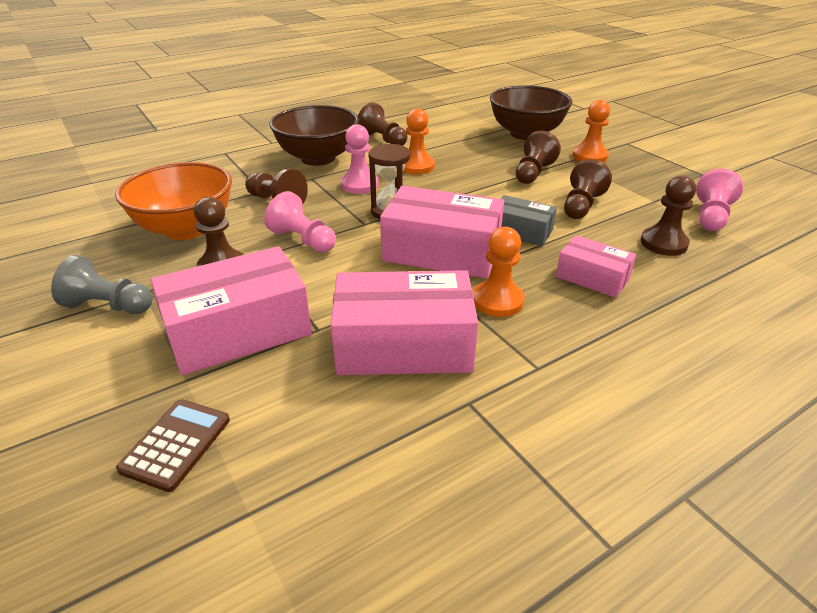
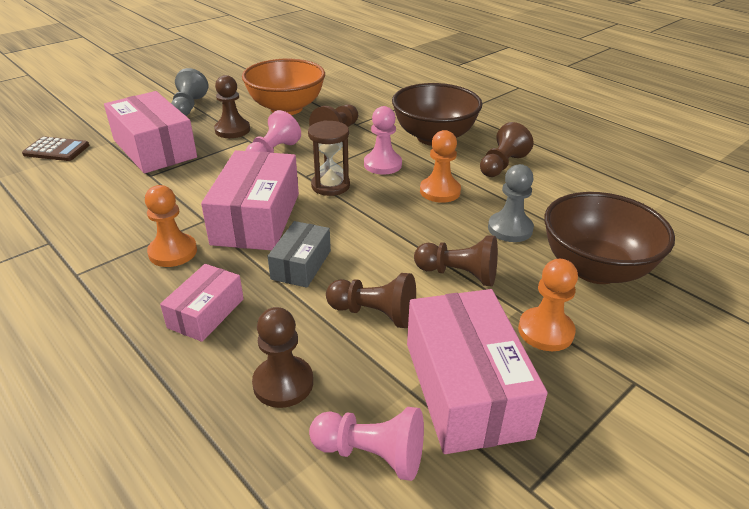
camera: 80 degrees right, 0 degrees up
(403, 345) = (122, 210): pink box -> pink box (466, 388)
(477, 150) = (510, 229): none -> grey pawn

